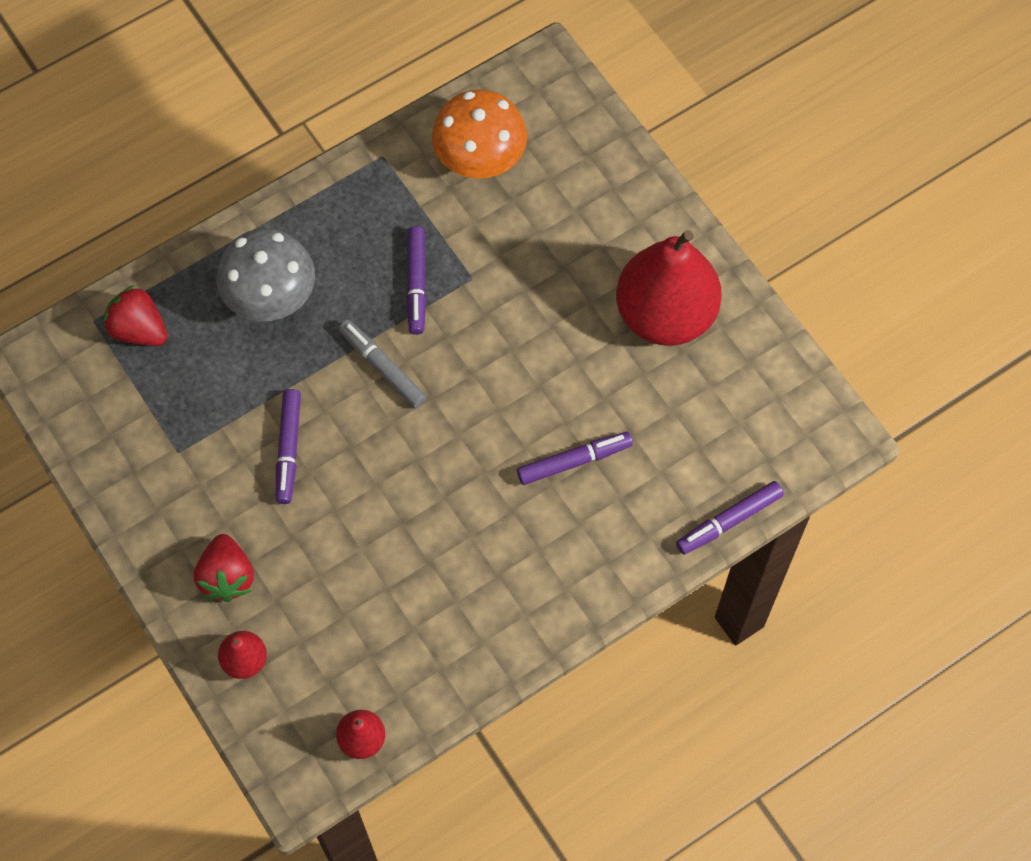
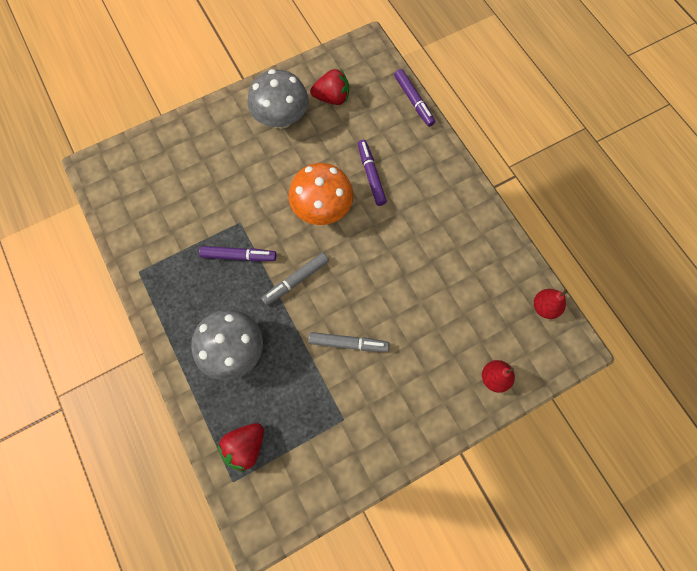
camera: 85 degrees left, 5 degrees up
(227, 577) = (436, 387): red strawberry -> red strawberry (332, 98)
(289, 449) = (348, 343): purple marker -> grey marker
(480, 160) = (155, 211): orange mushroom -> orange mushroom (322, 209)
(665, 315) = (281, 119): red pear -> grey mushroom

